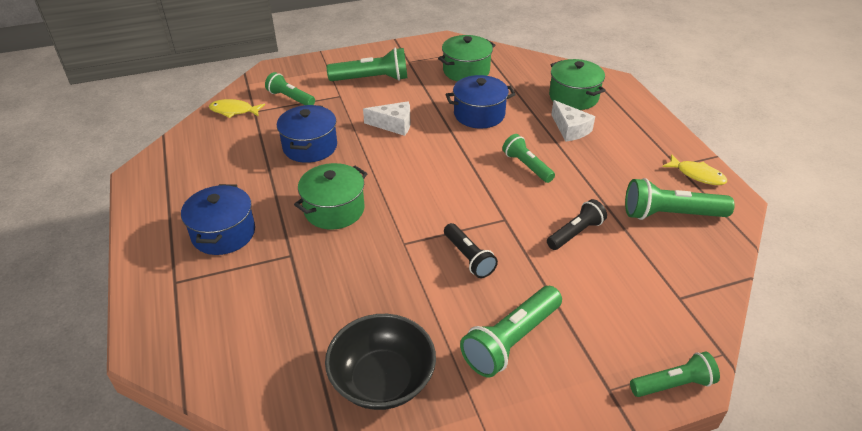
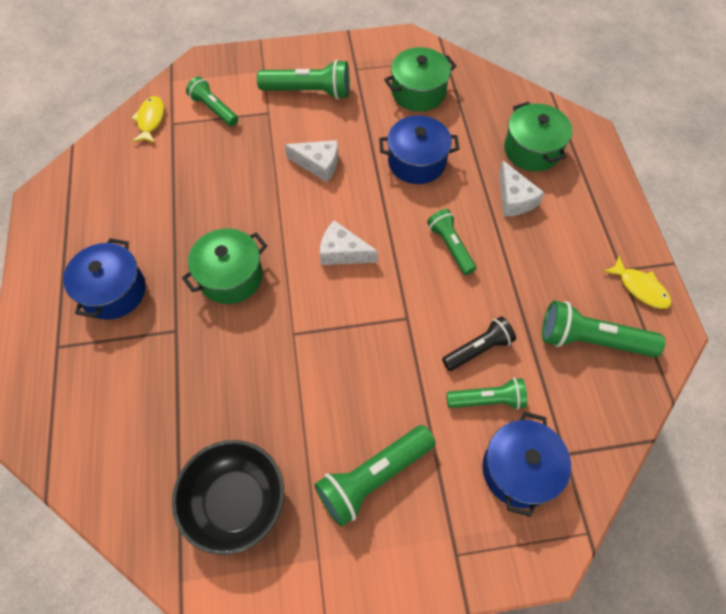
camera: 10 degrees right, 20 degrees up
(234, 111) = (151, 120): yellow fish -> yellow fish turned 75 degrees clockwise
(310, 147) = (222, 184): blue pot -> blue pot (519, 470)
(432, 180) = (342, 252): none -> white cheese
(468, 257) = (356, 363): black flashlight -> none
(673, 384) = (523, 561): green flashlight -> green flashlight (487, 400)

